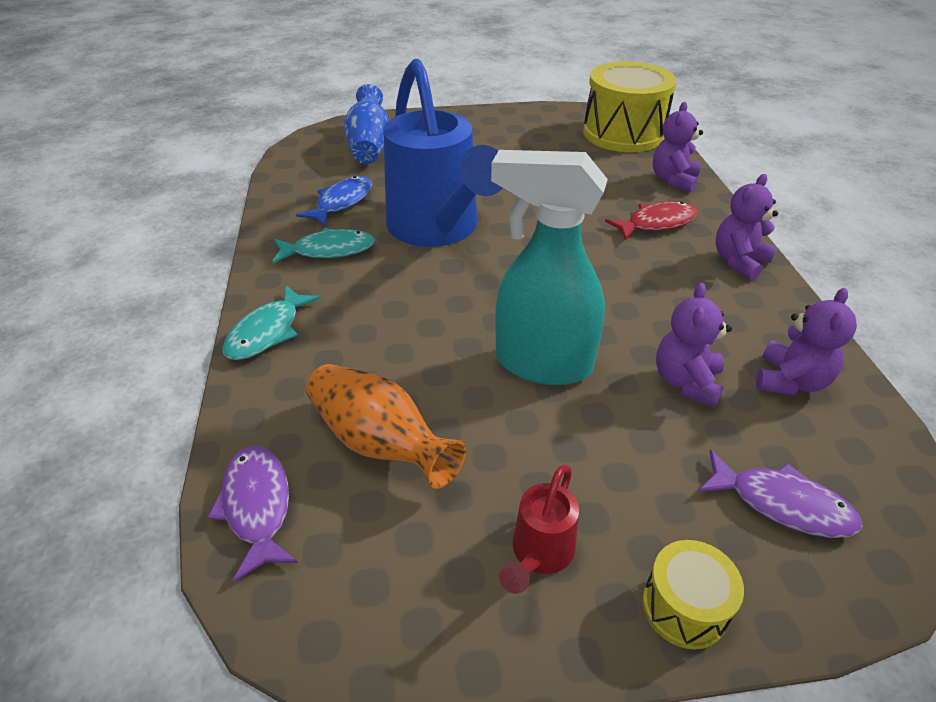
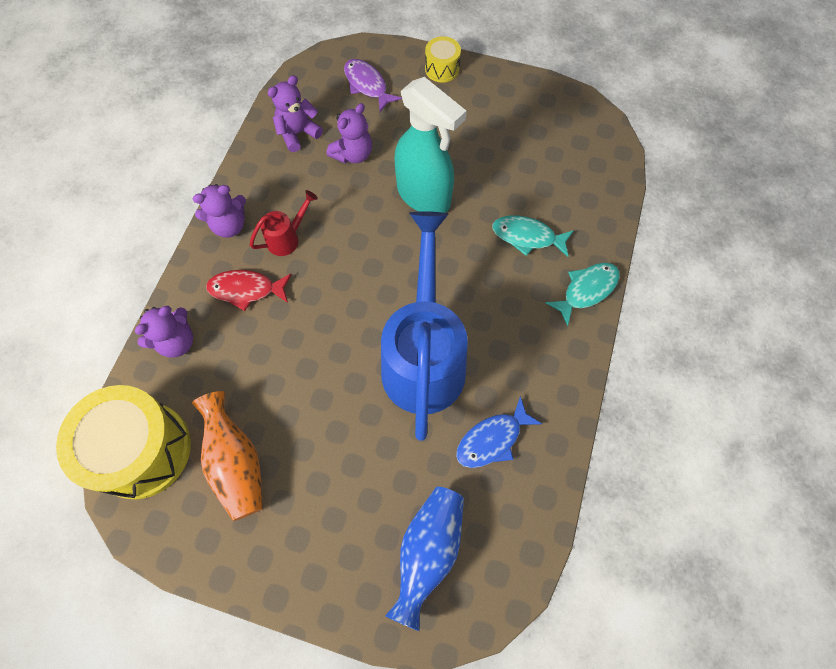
camera: 155 degrees left, 25 degrees up
(257, 506) = (607, 172): purple fish -> none
(329, 250) = (523, 367): turquoise fish -> turquoise fish (527, 237)
(380, 443) = (537, 182): orange vase -> orange vase (236, 463)
(539, 555) = (487, 105): red watering can -> red watering can (287, 238)

